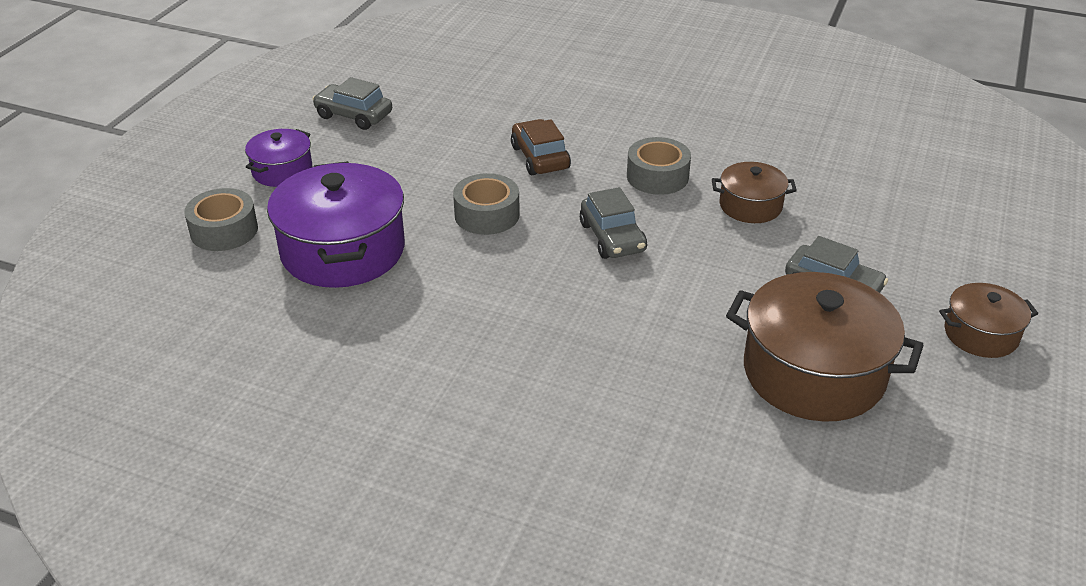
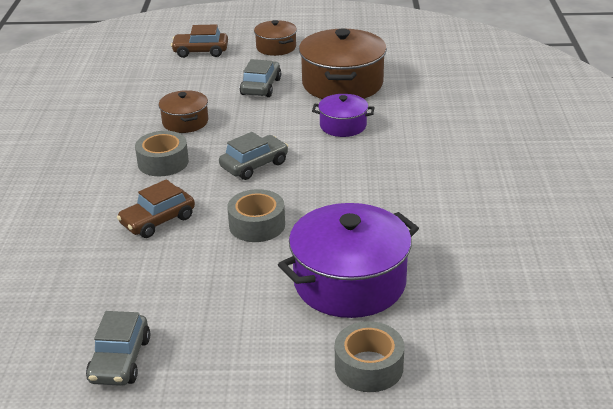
camera: 110 degrees left, 5 degrees down
(282, 171) = (251, 370): purple pot -> purple pot (343, 126)
(980, 254) = (200, 51): none -> brown car

